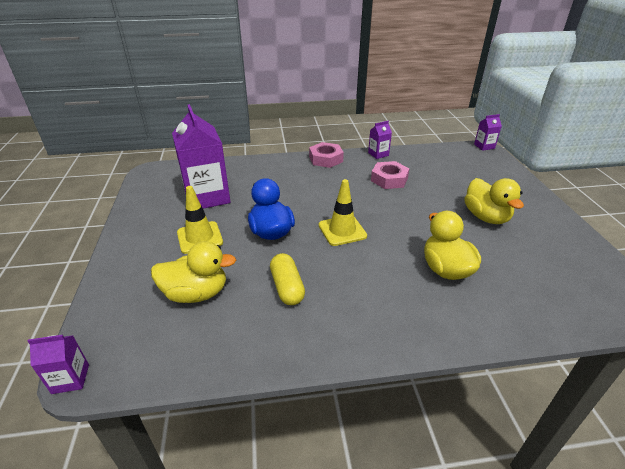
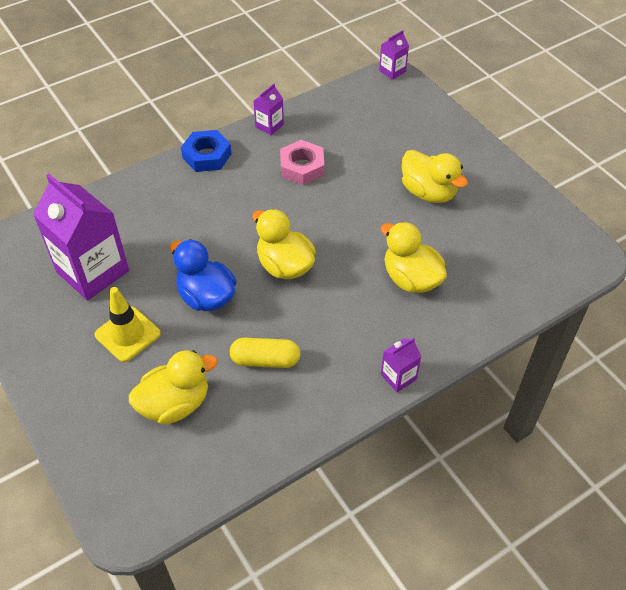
camera: 25 degrees left, 15 degrees up
(70, 379) = (118, 537): purple carton -> purple carton (398, 377)
(287, 287) = (265, 360): yellow capsule -> yellow capsule turned 45 degrees counterclockwise
(325, 159) = (207, 156): pink nut -> blue nut
(342, 230) = (285, 266): yellow traffic cone -> yellow duck

